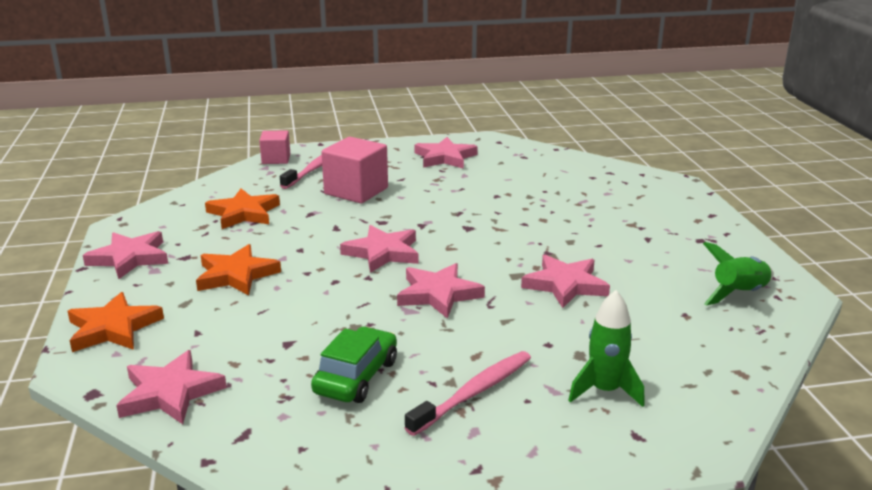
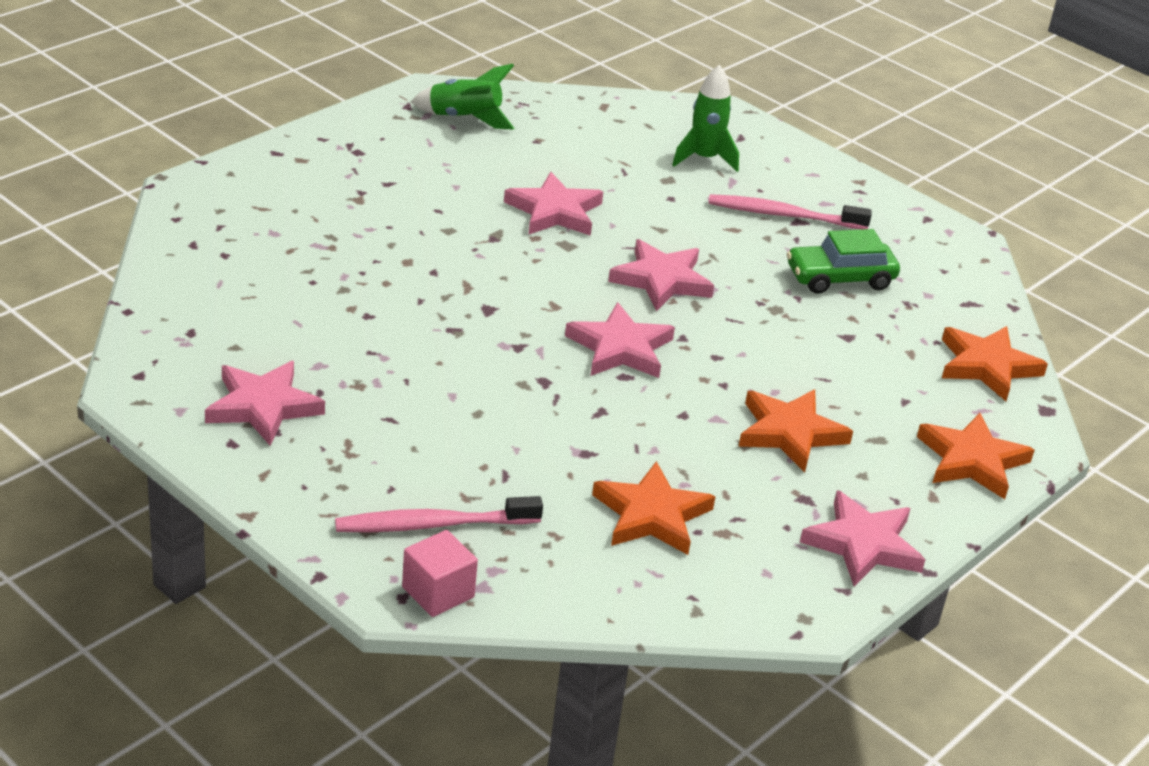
camera: 130 degrees left, 10 degrees up
(170, 393) = (987, 366): pink star -> orange star
(356, 191) = (475, 443): pink cube -> none

